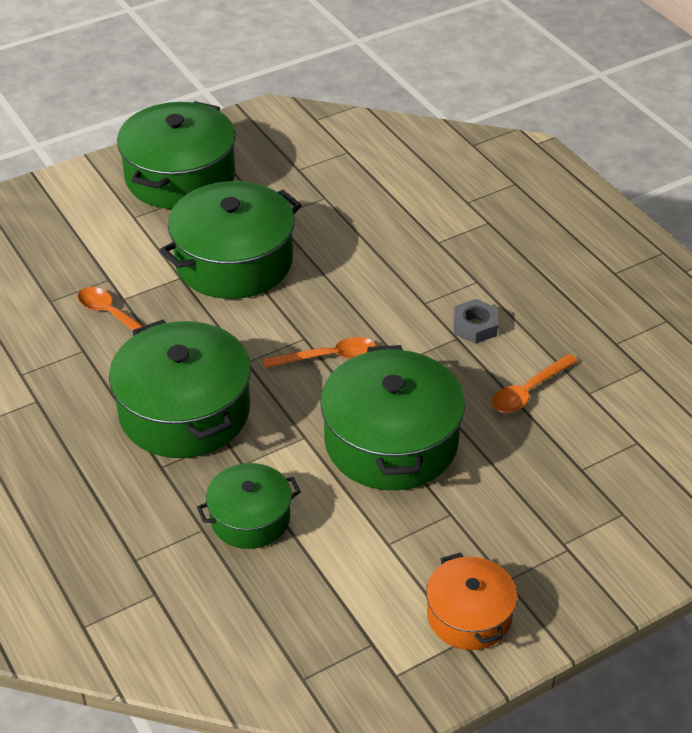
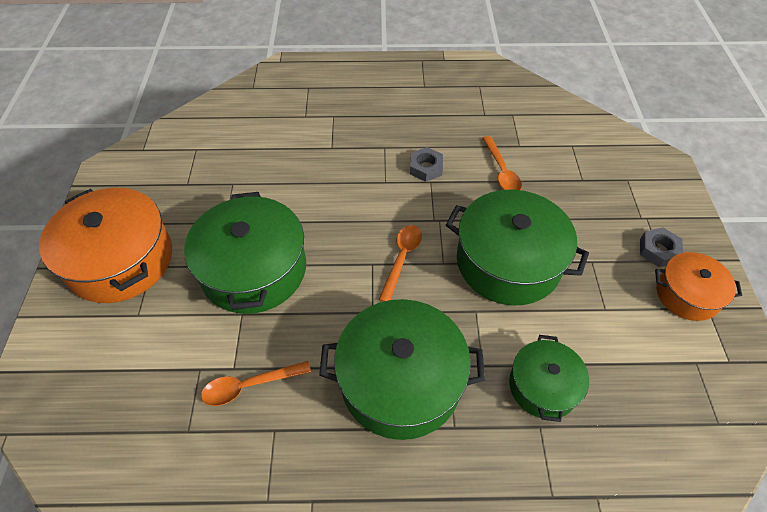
camera: 60 degrees left, 10 degrees up
(180, 177) = (120, 260): green pot -> orange pot
(520, 573) = (658, 250): none -> grey nut

